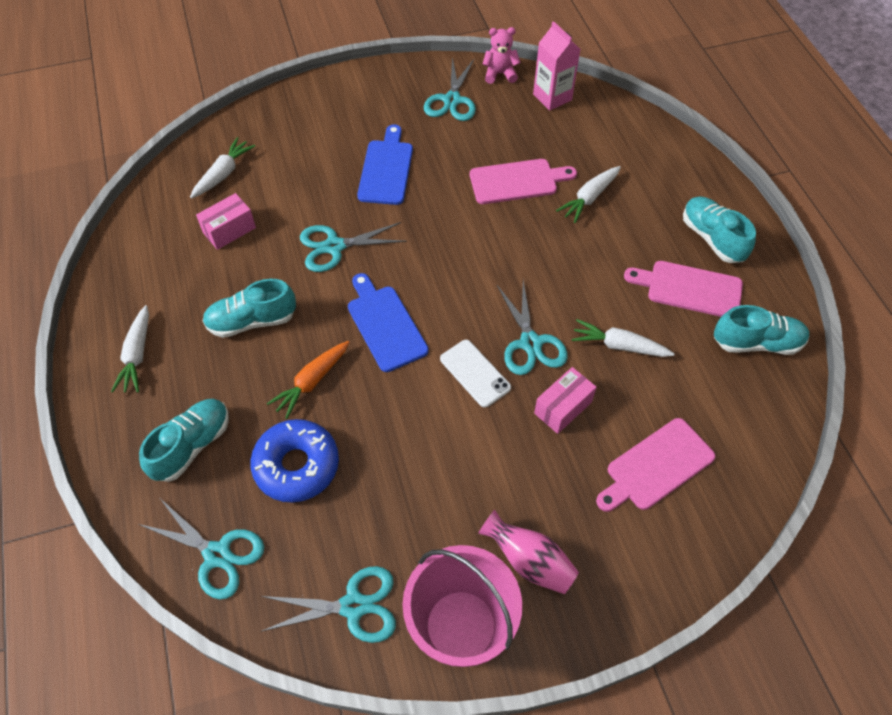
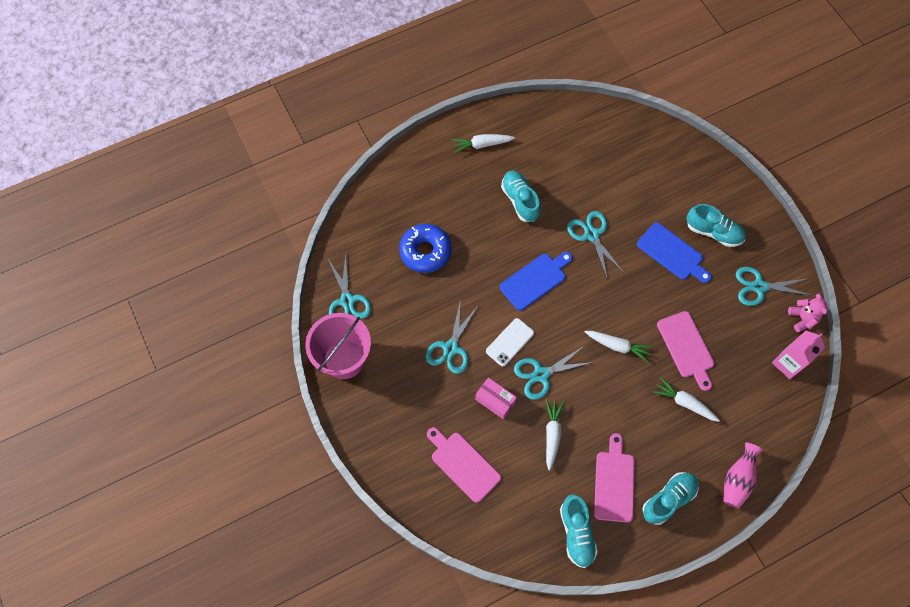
camera: 80 degrees right, 10 degrees up
(192, 445) = (428, 192): turquoise shoe -> turquoise shoe (713, 232)
(217, 555) = (365, 224): turquoise scissors -> turquoise scissors (451, 348)
(223, 174) = (637, 149): white carrot -> white carrot (618, 346)
(229, 230) = (589, 167): pink box -> none
(312, 382) = (483, 246): orange carrot -> none
(386, 169) = (672, 253): blue cutting board -> blue cutting board turned 45 degrees clockwise
(529, 561) = (387, 392): pink vase -> pink vase (737, 480)

